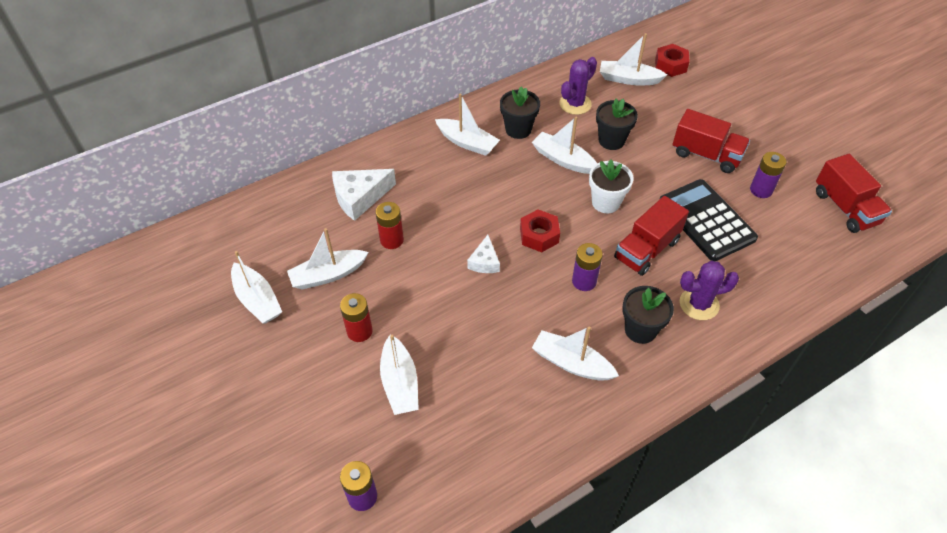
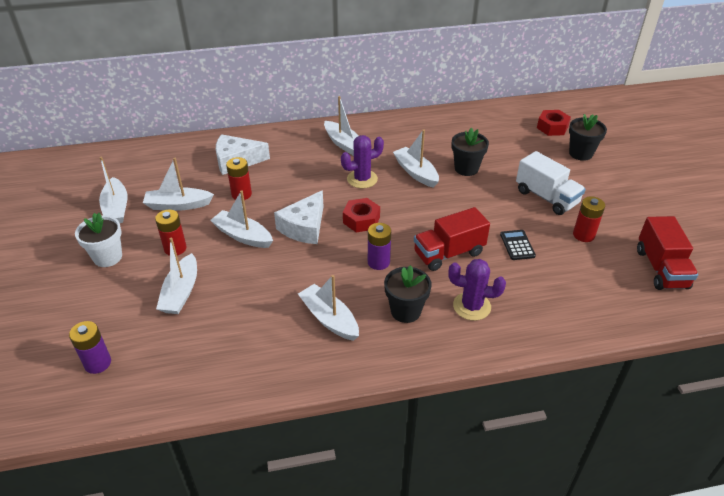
camera: 20 degrees right, 10 degrees down
(484, 262) = (304, 227): white cheese -> white cheese, size x1.69
(518, 129) = (391, 144): black flower pot -> black flower pot (580, 153)
(575, 104) = (450, 137): purple cactus -> purple cactus (362, 179)
(606, 202) = (433, 211): white flower pot -> white flower pot (108, 257)
(628, 79) = (508, 130): white boat -> white boat (243, 236)
(706, 155) = (546, 197): red truck -> white truck
(706, 220) = (517, 245): black calculator -> black calculator, size x0.46
(761, 190) = (583, 235): purple battery -> red battery

